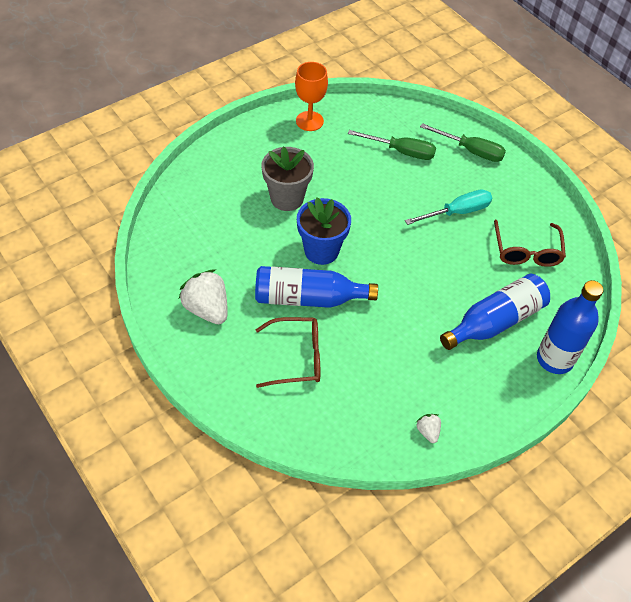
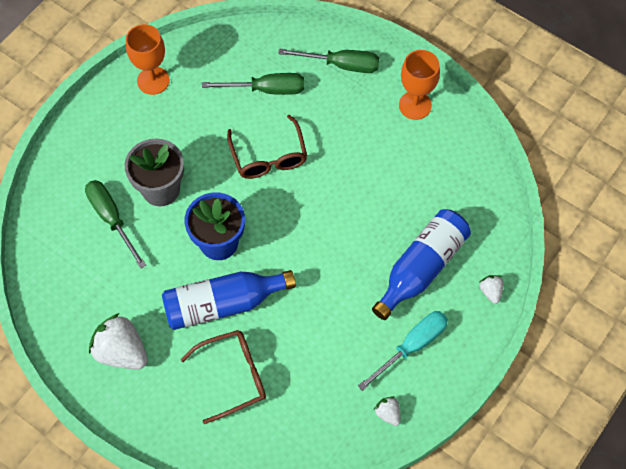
camera: 15 degrees left, 10 degrees up
(238, 208) = (111, 219): none -> green screwdriver
(457, 212) = (348, 148): turquoise screwdriver -> turquoise screwdriver (412, 346)
(526, 196) = (415, 105): none -> orange goblet
(526, 250) = (432, 173): brown glasses -> brown glasses (268, 156)
(554, 359) = (490, 291): blue bottle -> white strawberry

